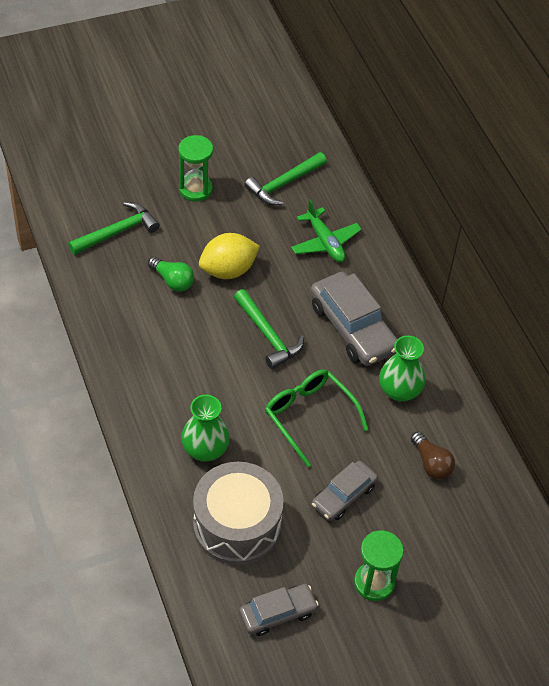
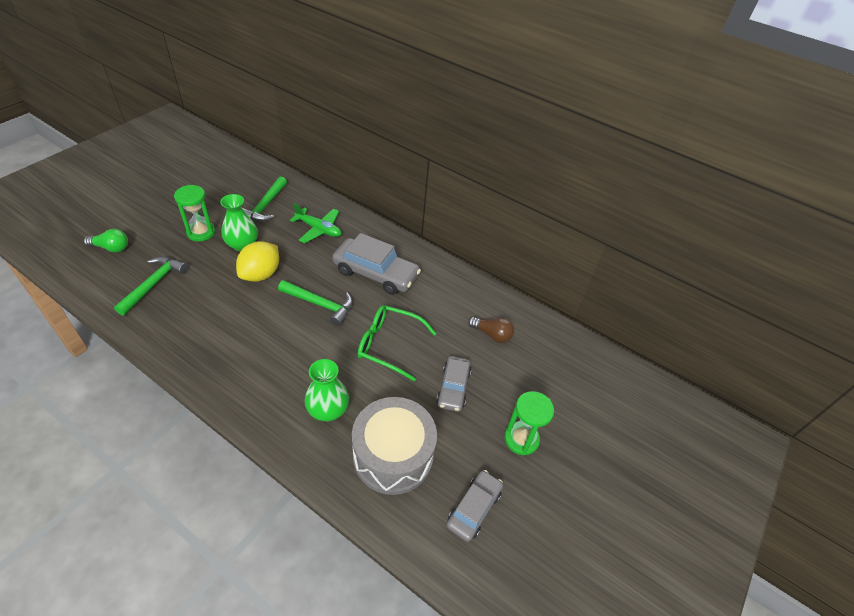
camera: 35 degrees left, 5 degrees down
(172, 281) = (221, 299): green light bulb -> green light bulb (111, 248)
(399, 390) = (436, 298): green vase -> green vase (242, 244)

